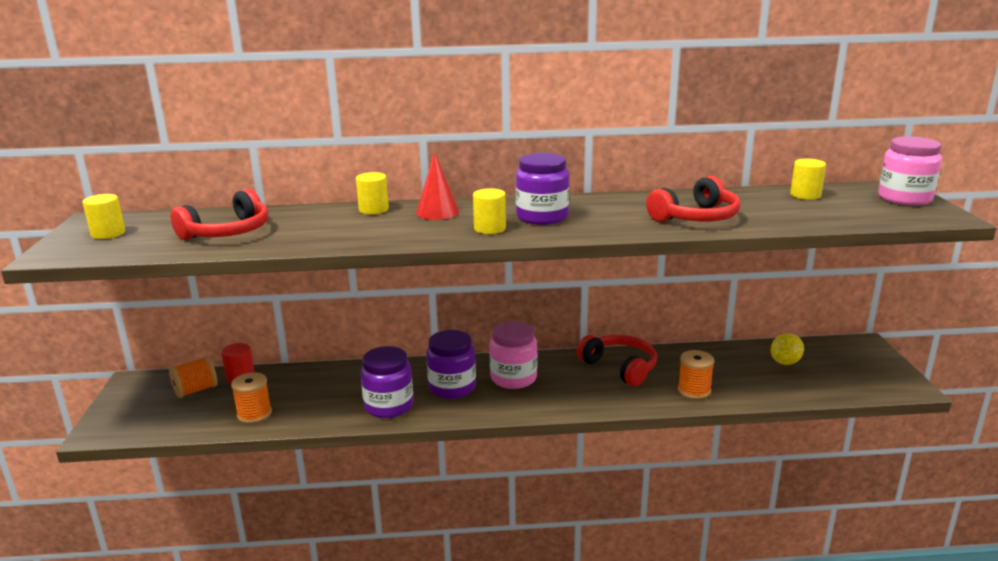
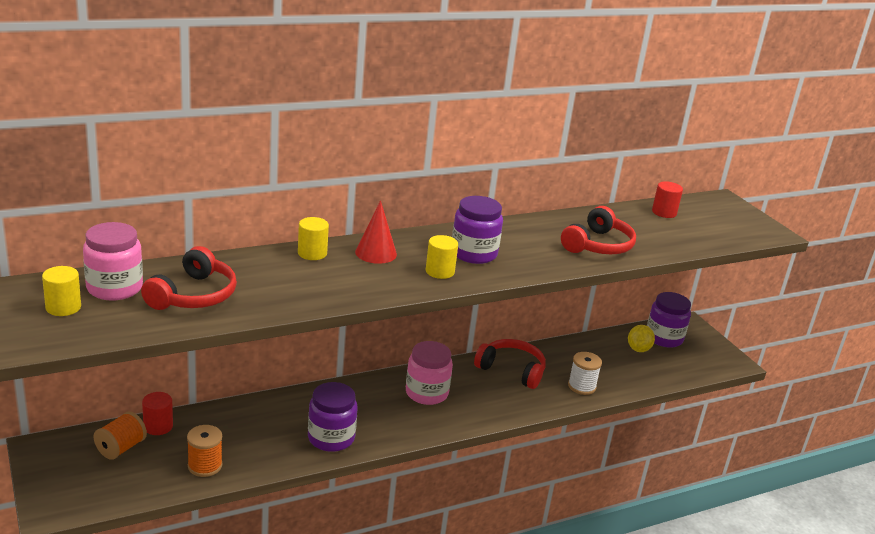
camera: 25 degrees left, 5 degrees up
(452, 387) = (377, 410): purple jar -> purple jar (664, 338)
(694, 391) = (581, 386): orange spool -> white spool
(805, 195) = (664, 212): yellow cylinder -> red cylinder
(904, 198) = (736, 213): pink jar -> pink jar (114, 288)

